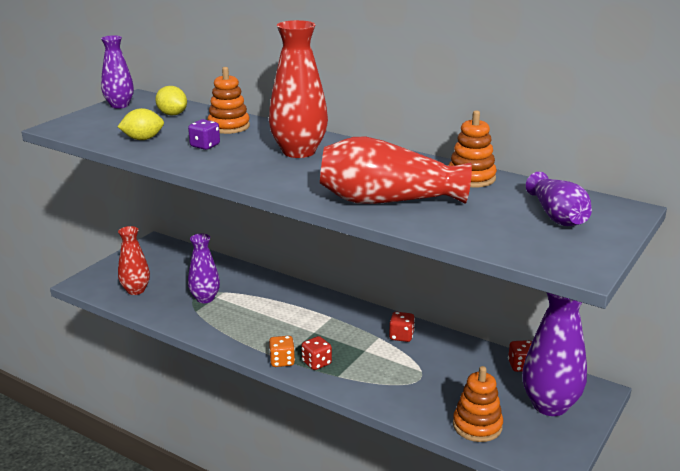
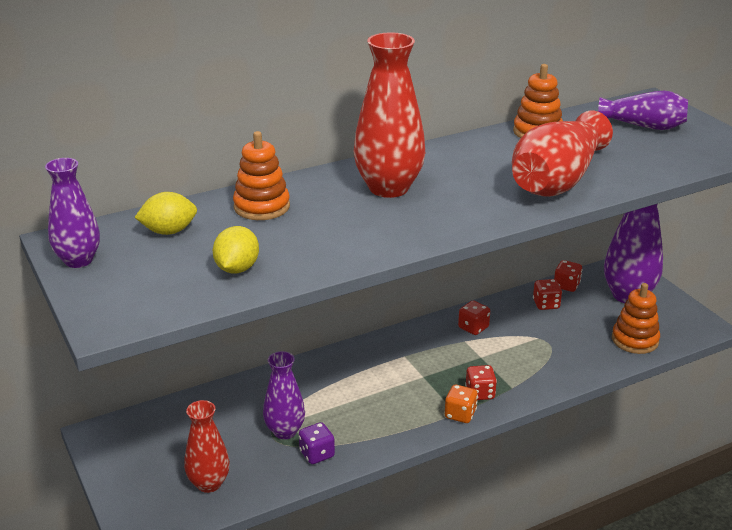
camera: 60 degrees left, 5 degrees up
(205, 146) = (309, 234): purple dice -> purple dice (317, 454)
(477, 362) = (546, 304): none -> red dice

